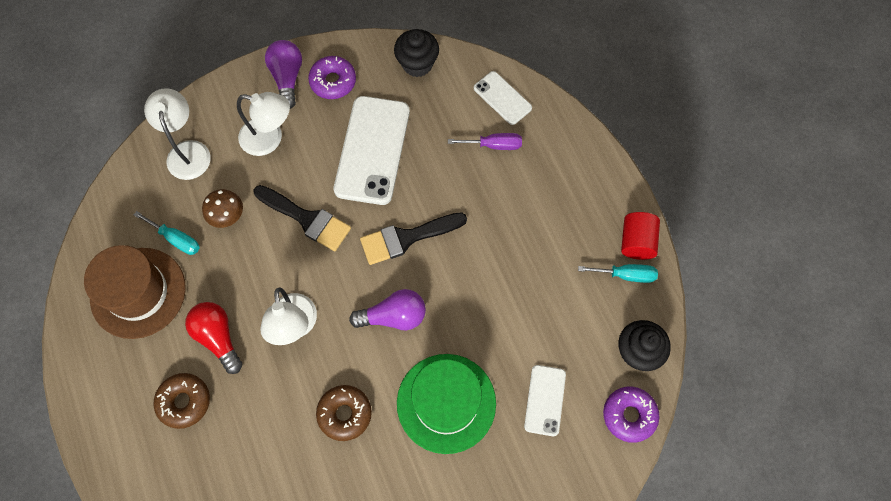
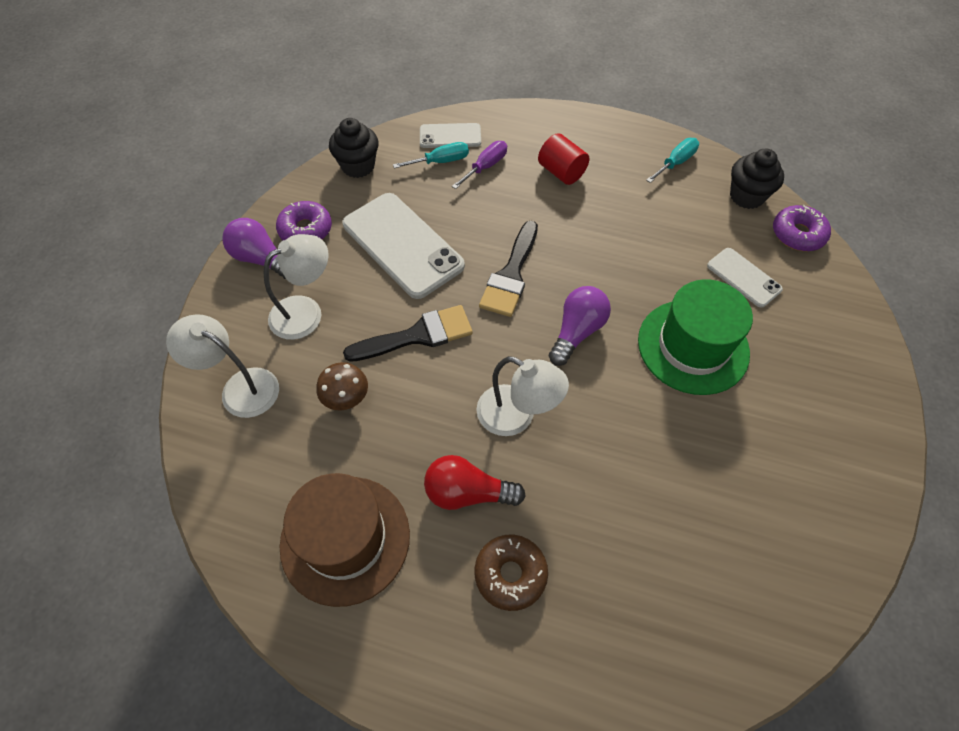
camera: 50 degrees left, 10 degrees down
(176, 239) = (323, 461): turquoise screwdriver -> turquoise screwdriver (441, 161)
(345, 414) = (641, 432): brown donut -> none
(636, 242) = (653, 140): red cylinder -> red cylinder (561, 172)

